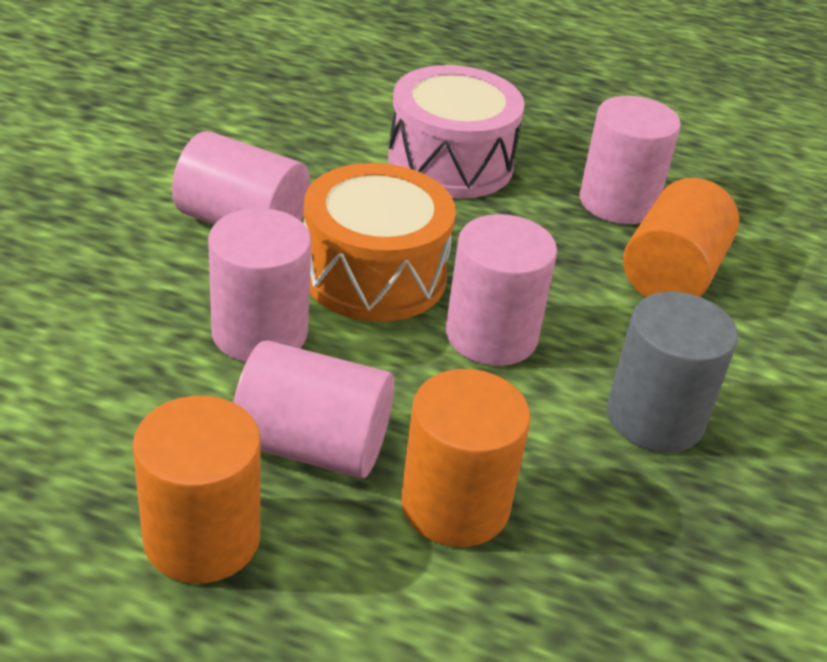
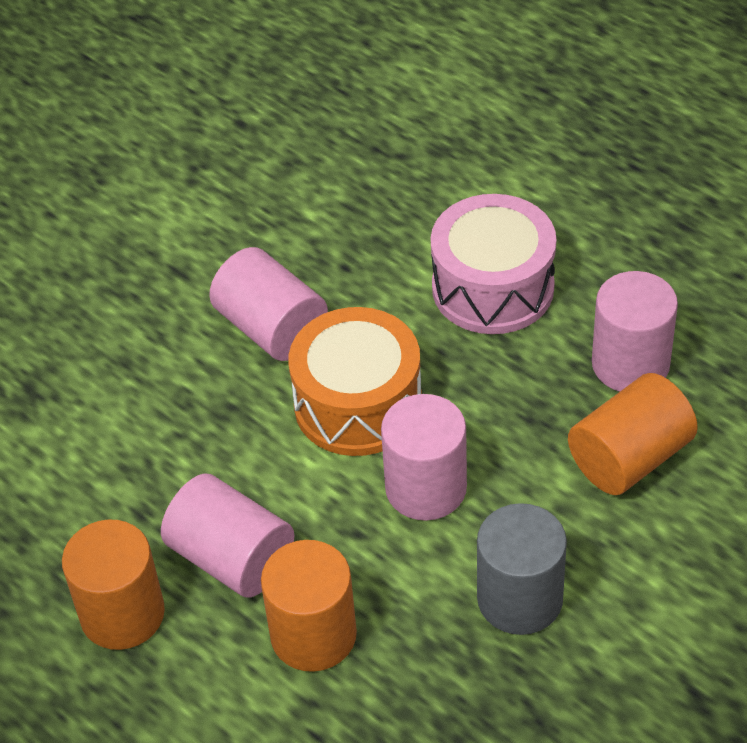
camera: 30 degrees right, 10 degrees up
(259, 332) = (238, 444): pink cylinder -> none

